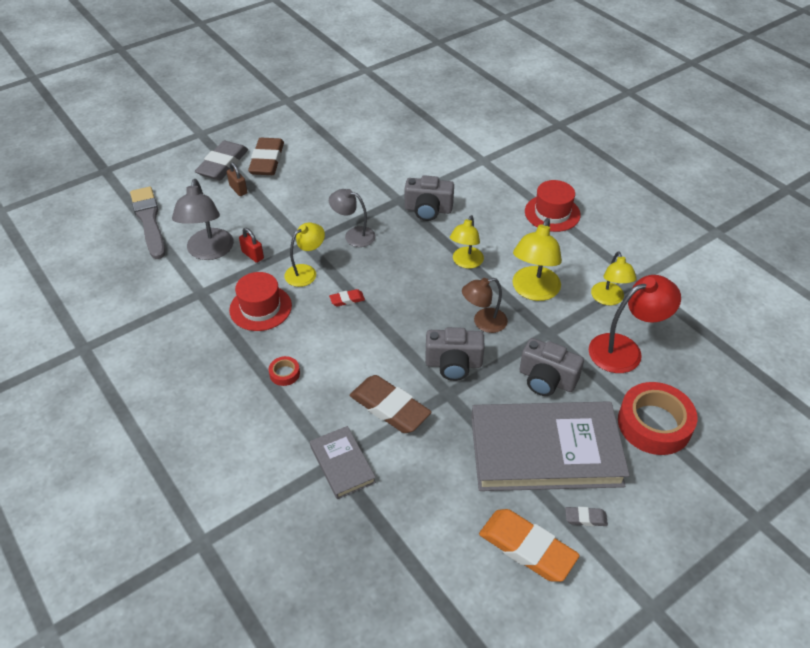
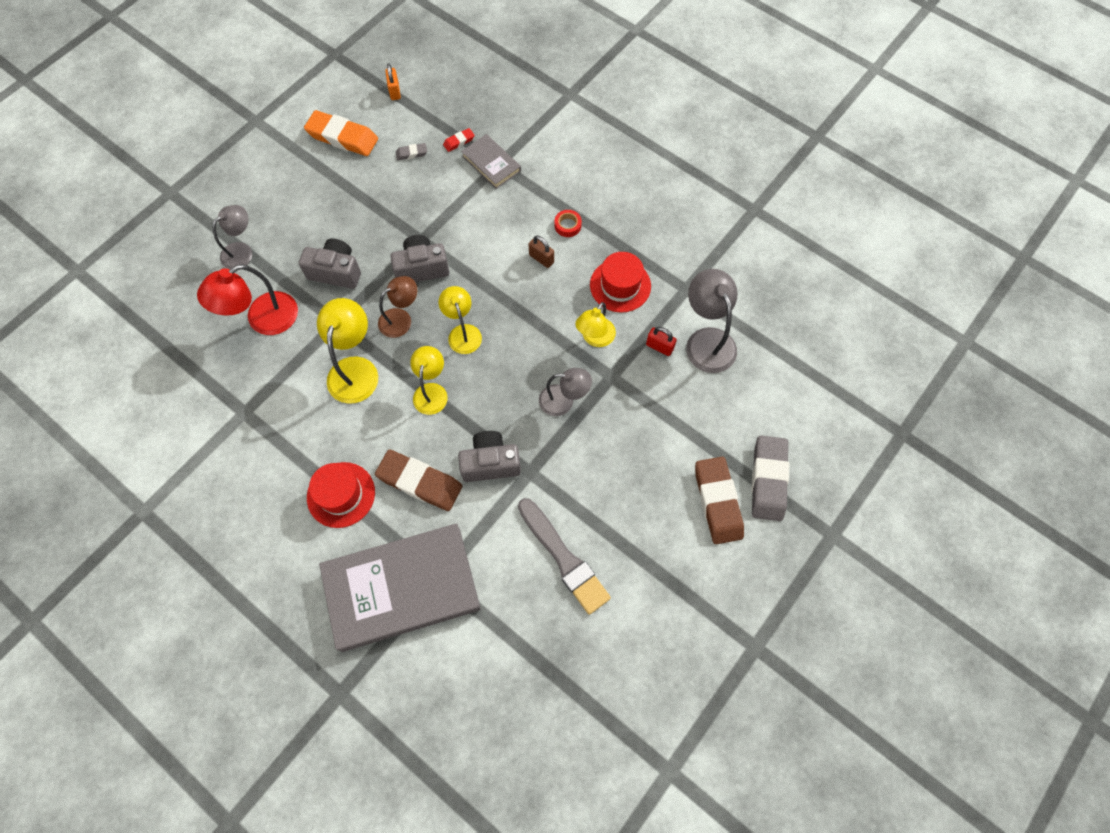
camera: 165 degrees right, 20 degrees up
(149, 221) = (796, 367): grey brush -> grey brush (563, 558)
(238, 189) = (726, 440): brown padlock -> brown padlock (541, 258)
(347, 300) = (541, 314): red eraser -> red eraser (459, 141)
(390, 408) = (467, 215): brown eraser -> brown eraser (420, 482)
(443, 609) = (394, 91): none -> orange padlock
(545, 451) = (333, 208): grey book -> grey book (402, 588)
(585, 518) = (301, 166): grey eraser -> grey eraser (411, 153)
(609, 299) = (276, 377): yellow lamp -> yellow lamp (463, 332)
(654, 424) = (242, 251): red tape -> grey lamp

